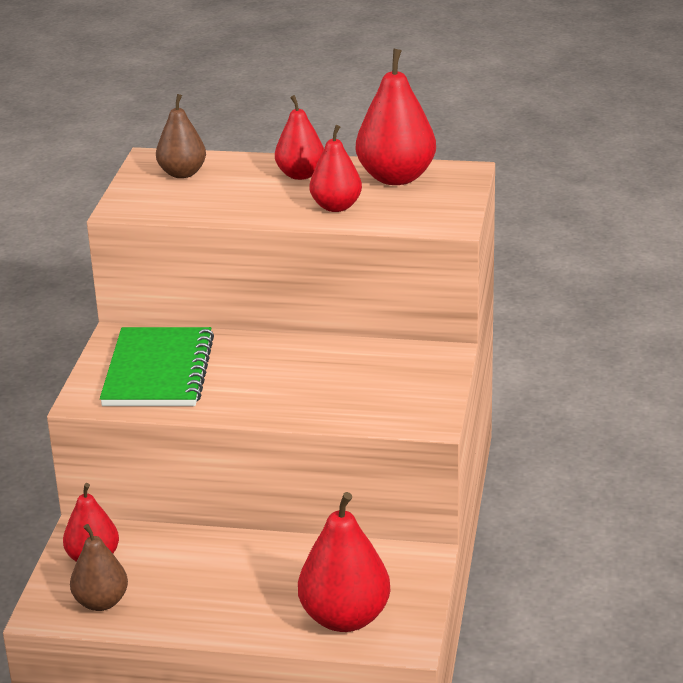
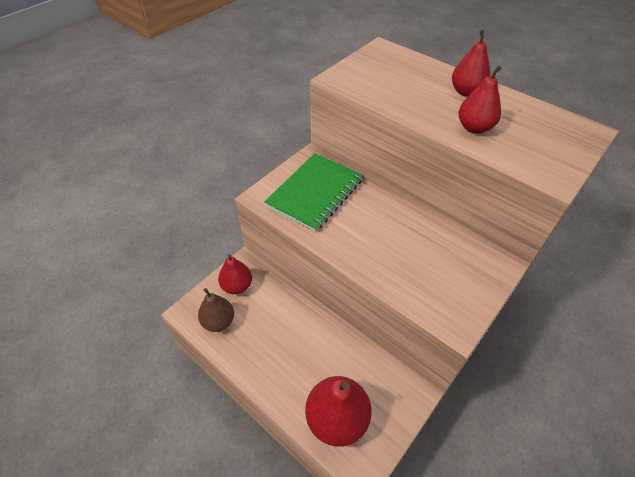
camera: 30 degrees right, 20 degrees up
(182, 173) = (392, 65): brown pear -> none
(396, 177) = (533, 118): red pear -> none

